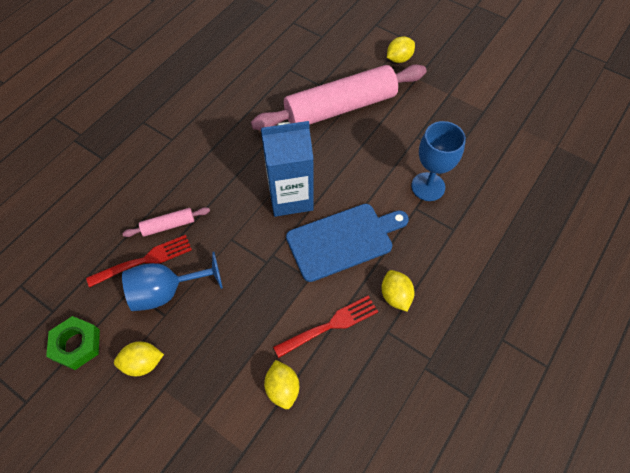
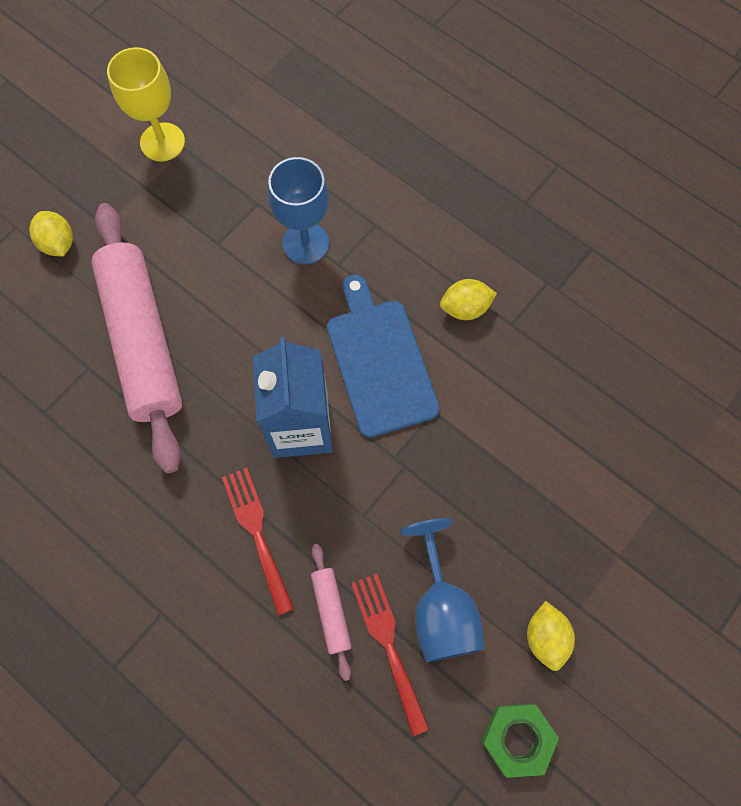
camera: 85 degrees left, 10 degrees up
(282, 388) = (581, 454): yellow lemon -> none
(329, 326) = (502, 391): red fork -> red fork (258, 534)
(485, 98) = (162, 142): none -> yellow goblet

